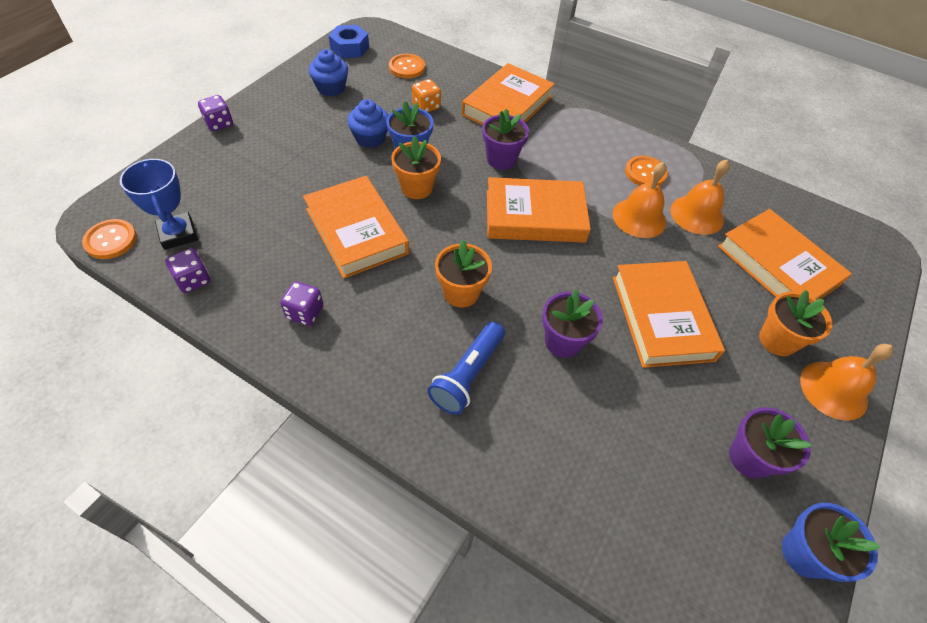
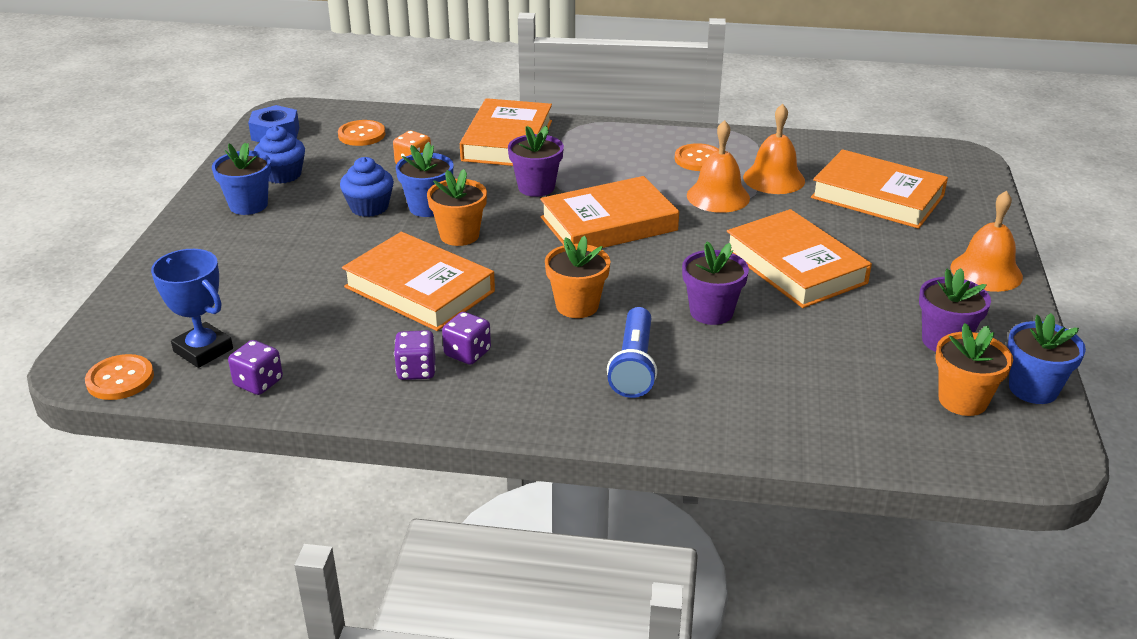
camera: 20 degrees left, 20 degrees down
(219, 123) = (166, 241): purple dice -> purple dice (467, 353)
(291, 108) = (248, 205): none -> blue flower pot
(777, 340) = (914, 251): orange flower pot -> orange flower pot (962, 400)

